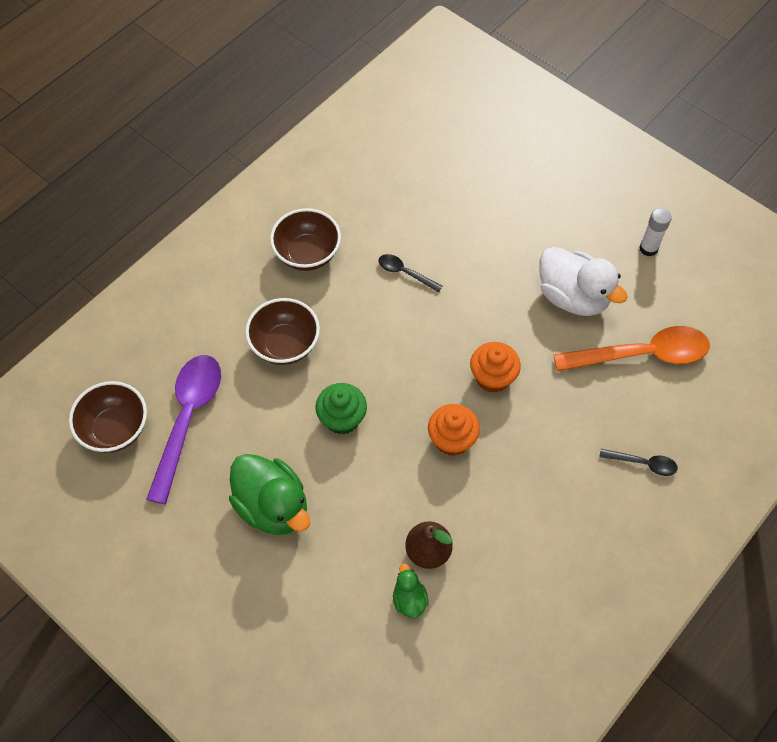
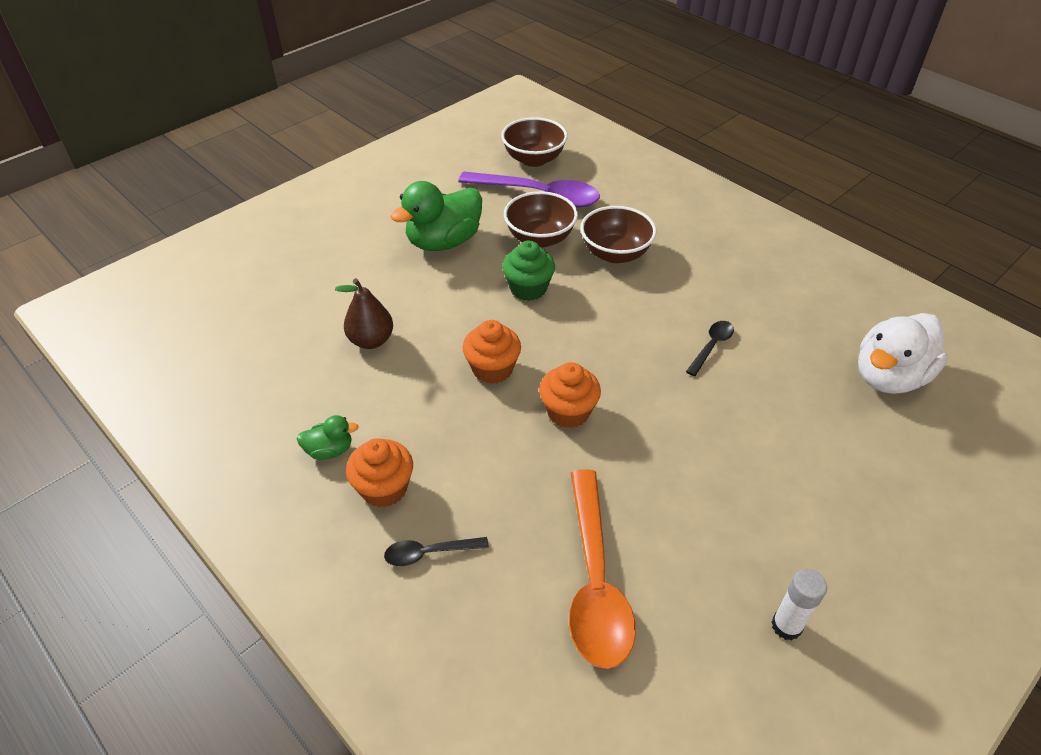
camera: 95 degrees right, 15 degrees down
(307, 254) = (728, 272): brown bowl -> brown bowl (540, 238)
(409, 599) = (327, 324): green duck -> green duck (329, 450)
(573, 297) = (688, 511): white duck -> white duck (889, 377)
(593, 506) = (384, 488): none -> orange cupcake
(643, 463) = (429, 553): black spoon -> black spoon turned 60 degrees clockwise

